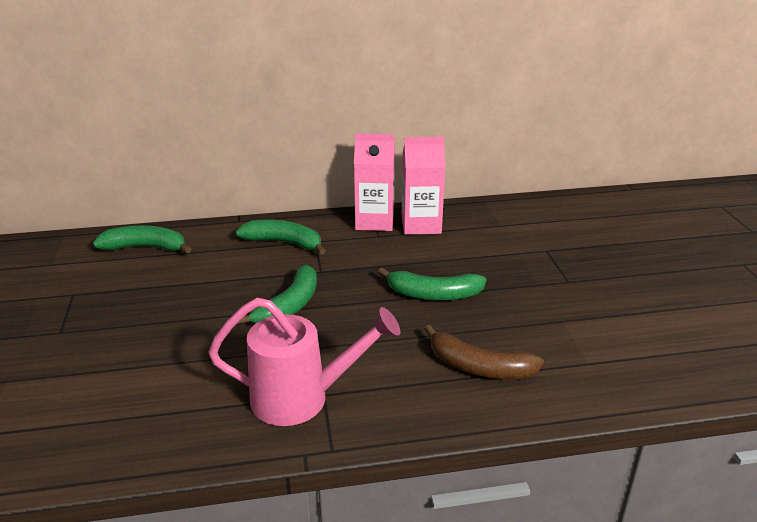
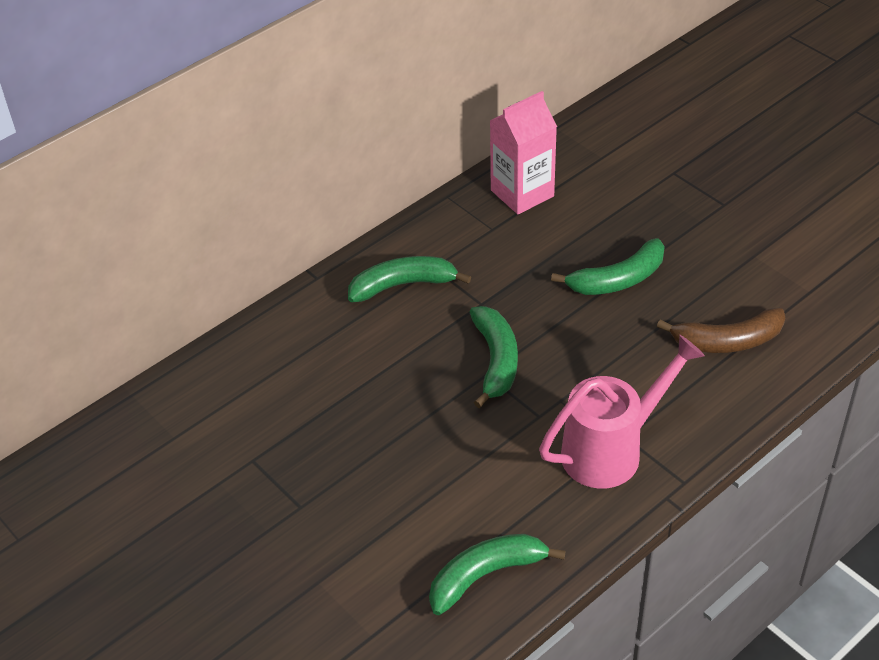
camera: 30 degrees left, 15 degrees up
(146, 248) = (255, 364): green banana -> green banana (485, 575)
(374, 221) = (469, 210): pink carton -> none

